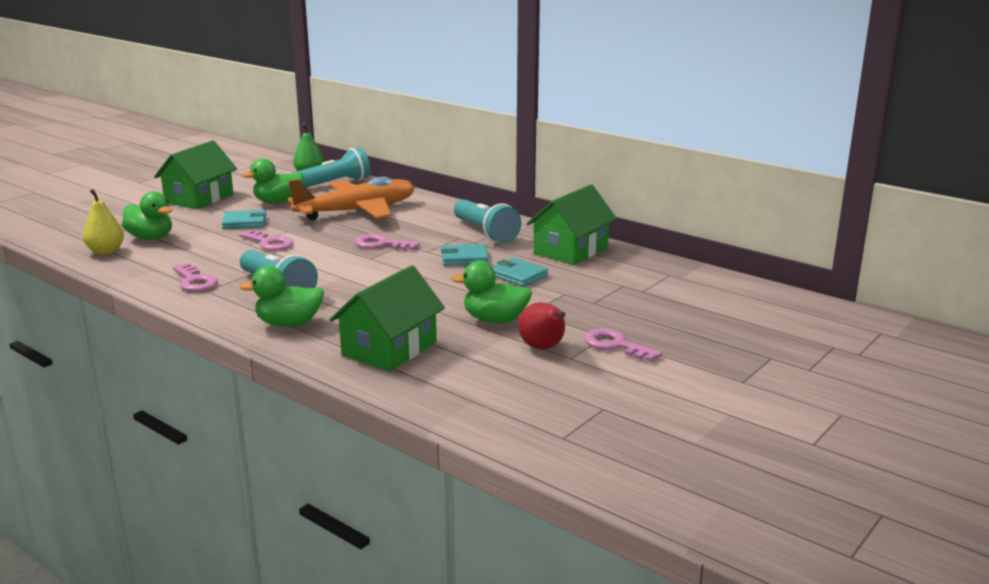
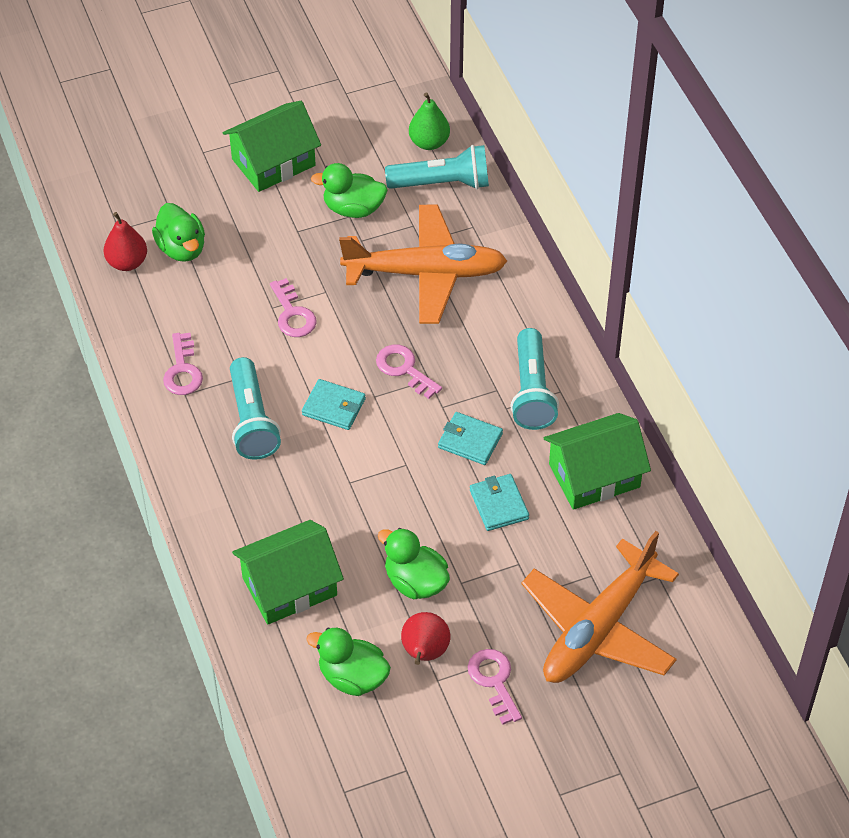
camera: 30 degrees right, 30 degrees up
(106, 251) = (127, 262): yellow pear -> red pear
(244, 222) = (292, 250): turquoise wallet -> turquoise wallet (334, 407)
(289, 324) = (227, 498): green duck -> green duck (352, 677)
(660, 303) = (598, 628): none -> orange plane

